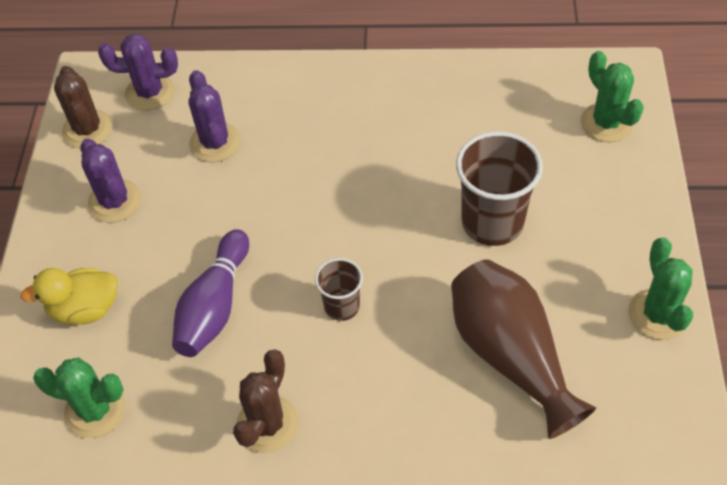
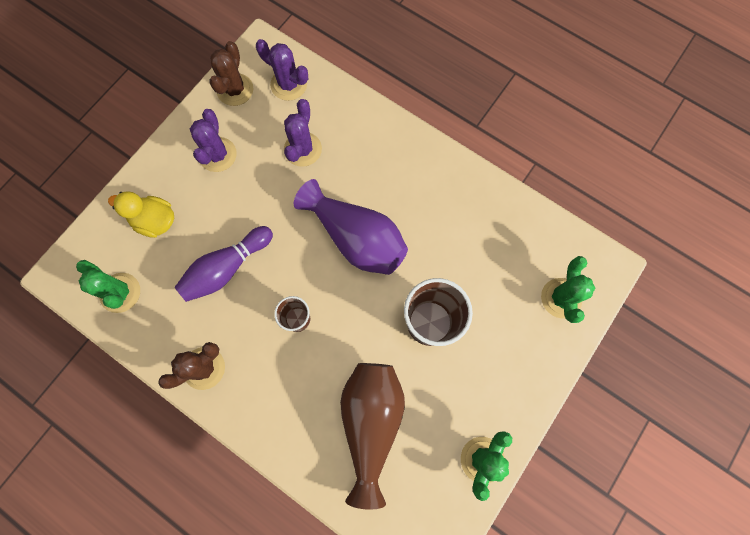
camera: 30 degrees right, 20 degrees up
(345, 191) = (356, 238): none -> purple vase

